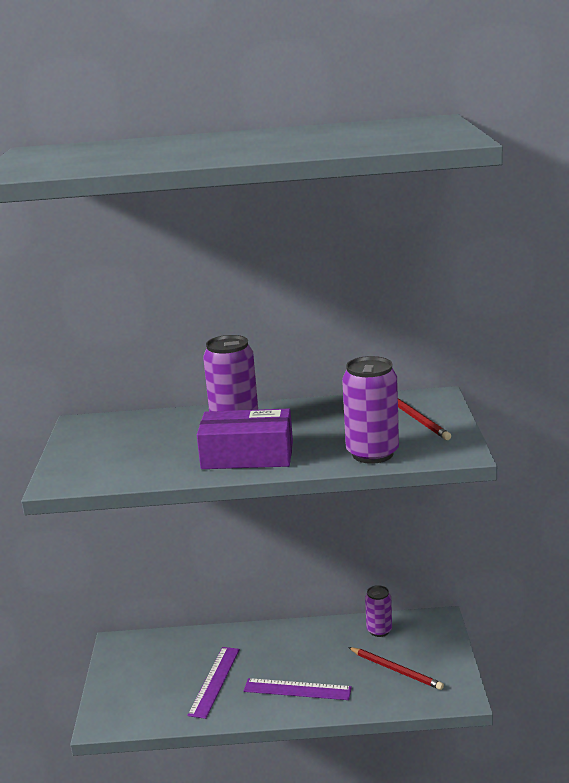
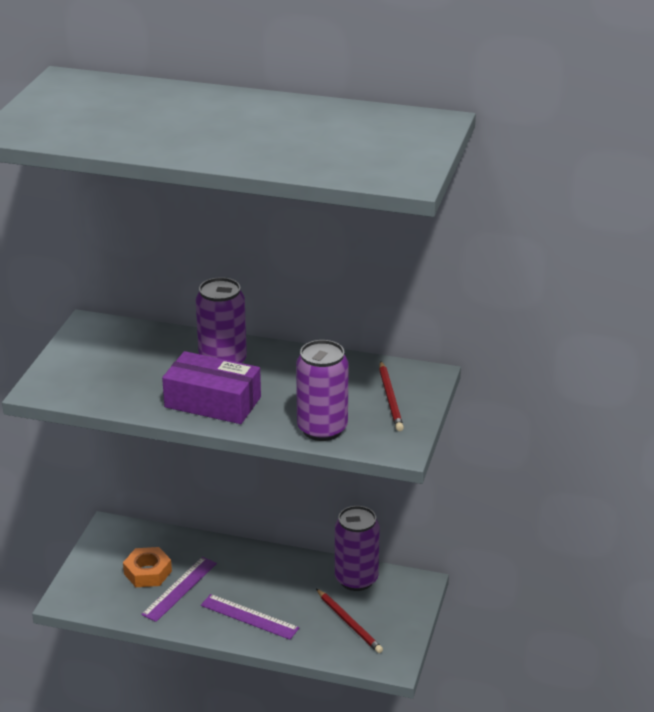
camera: 15 degrees right, 10 degrees up
(175, 674) = (148, 572): none -> orange nut
(379, 630) = (356, 579): purple can -> purple can, size x1.68

